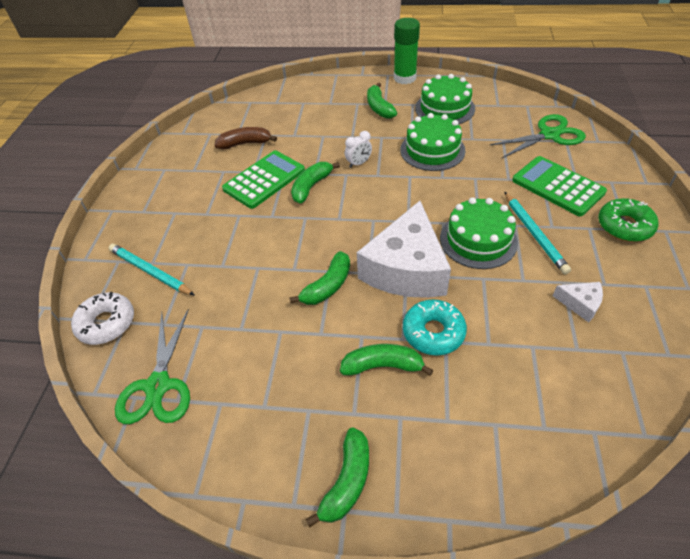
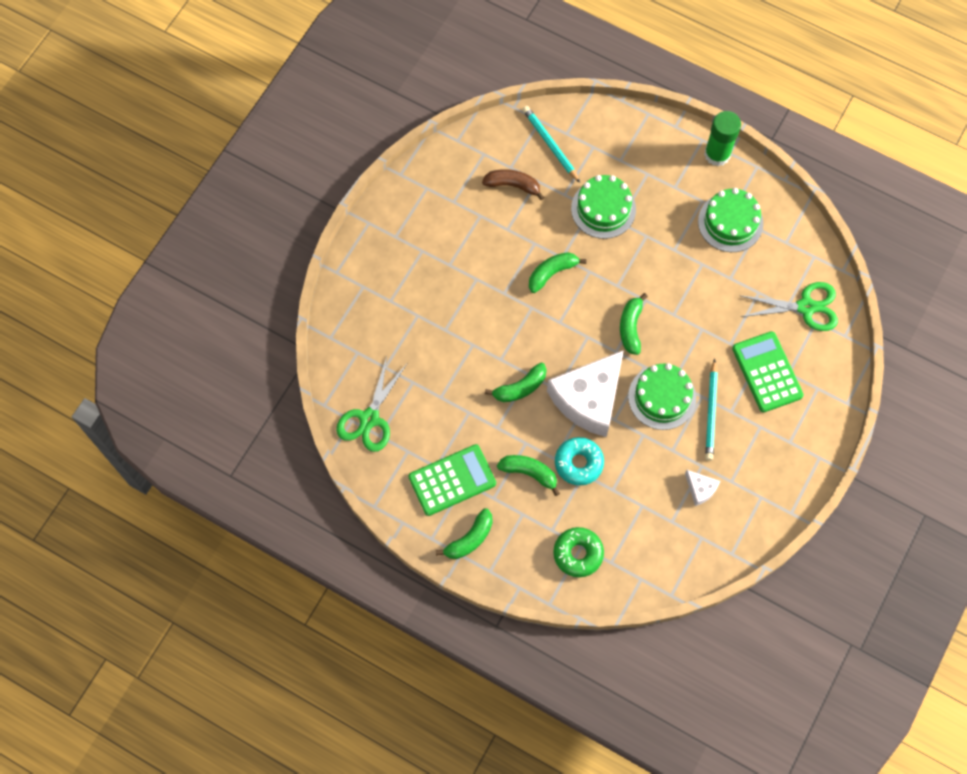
camera: 20 degrees right, 20 degrees up
(106, 323) = (343, 347): white donut -> none
(150, 271) = (386, 310): turquoise pencil -> turquoise pencil (550, 144)
(264, 180) = (513, 245): green calculator -> green calculator (452, 480)
(358, 163) = (607, 262): white clock -> none
(379, 108) = (666, 191): green banana -> green banana (631, 327)
(432, 150) = (684, 276): green cake -> green cake (603, 209)
(624, 226) = (790, 438): green donut -> green donut (578, 554)

